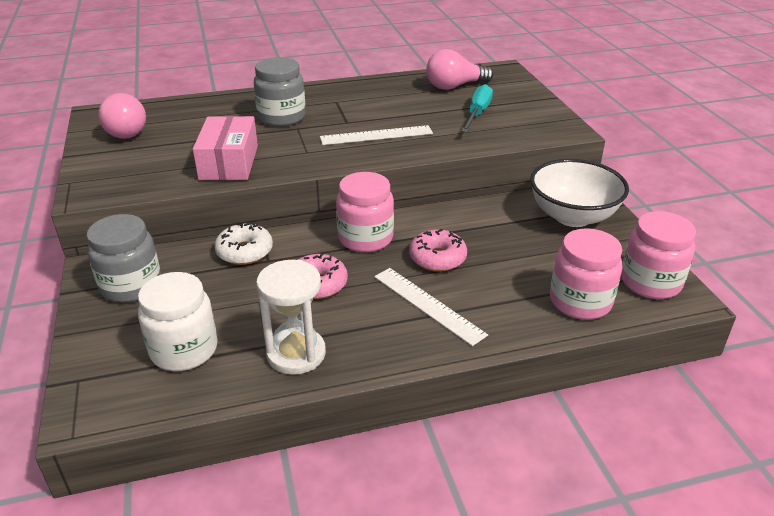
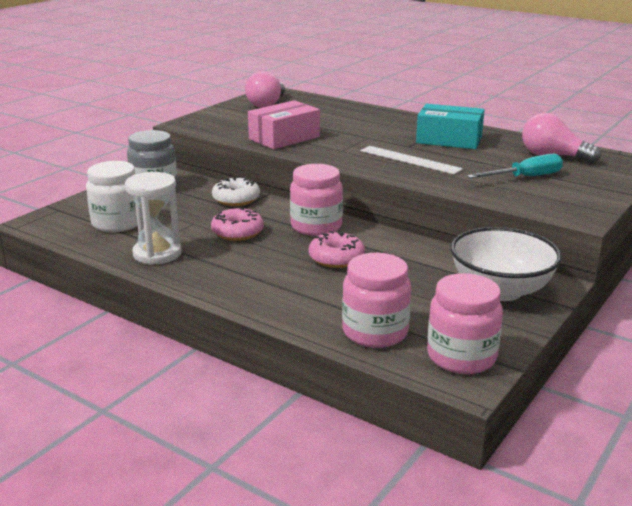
camera: 50 degrees right, 10 degrees down
(282, 117) = (371, 129): grey jar -> none
(362, 102) = (449, 140): none -> turquoise box
(428, 305) = (273, 275): white ruler -> none

